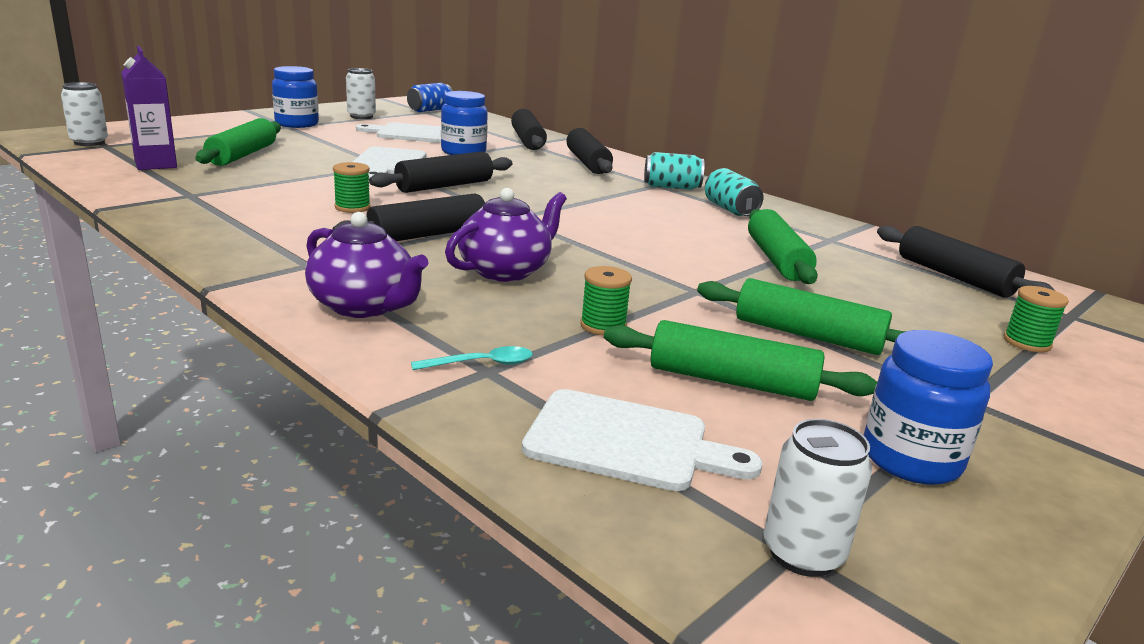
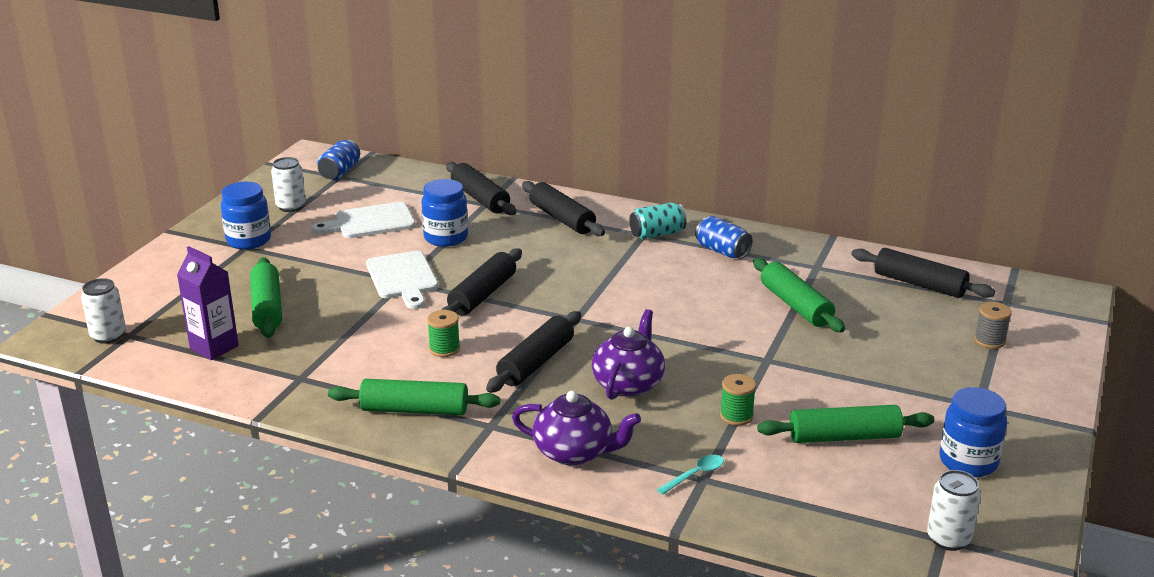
camera: 20 degrees left, 5 degrees up
(626, 442) = (821, 503): white cutting board -> none
(730, 209) = (722, 251): turquoise can -> blue can
(807, 335) = (861, 380): green rolling pin -> green rolling pin (414, 410)
(1026, 342) = (989, 341): green spool -> grey spool

